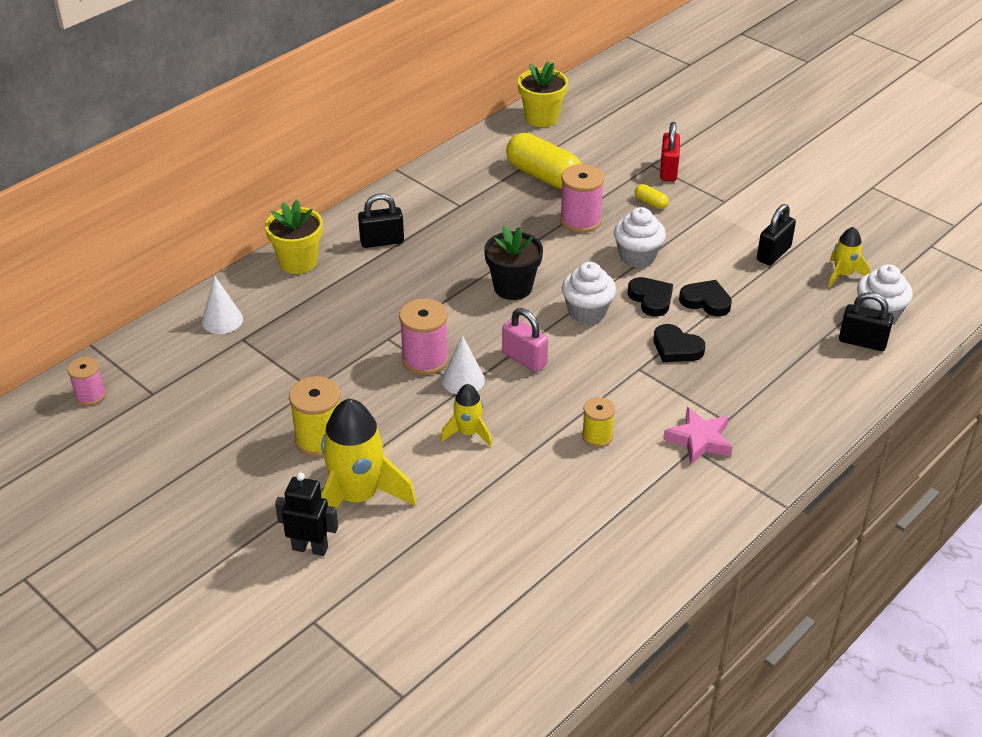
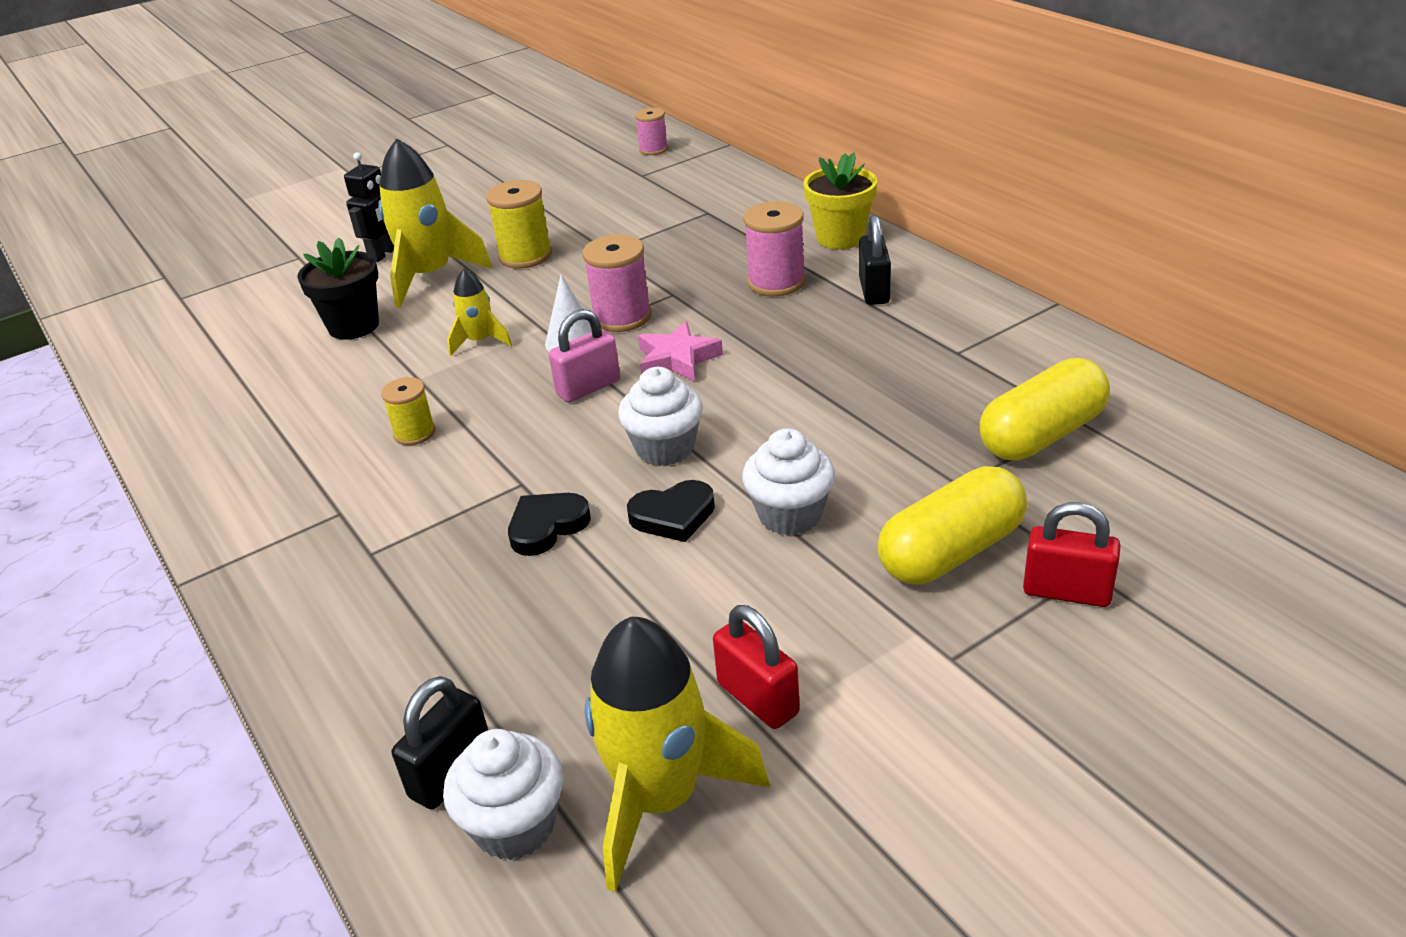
camera: 105 degrees right, 5 degrees down
(222, 320) = (743, 200): white cone -> none
(513, 287) = (743, 387): black flower pot -> black flower pot (353, 326)
(541, 118) = (1245, 448): yellow flower pot -> none
(580, 220) = (903, 463): pink spool -> pink spool (776, 282)
(650, 203) = (951, 552): yellow capsule -> yellow capsule, size x2.34
(699, 440) = (350, 521): pink star -> pink star (677, 359)
(706, 301) = (646, 578): black heart -> none
(773, 254) = (758, 698): black padlock -> red padlock
(842, 274) = (661, 799): yellow rocket -> yellow rocket, size x1.93

